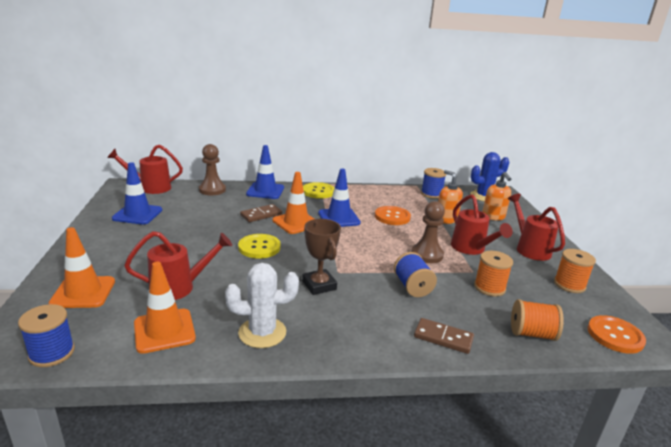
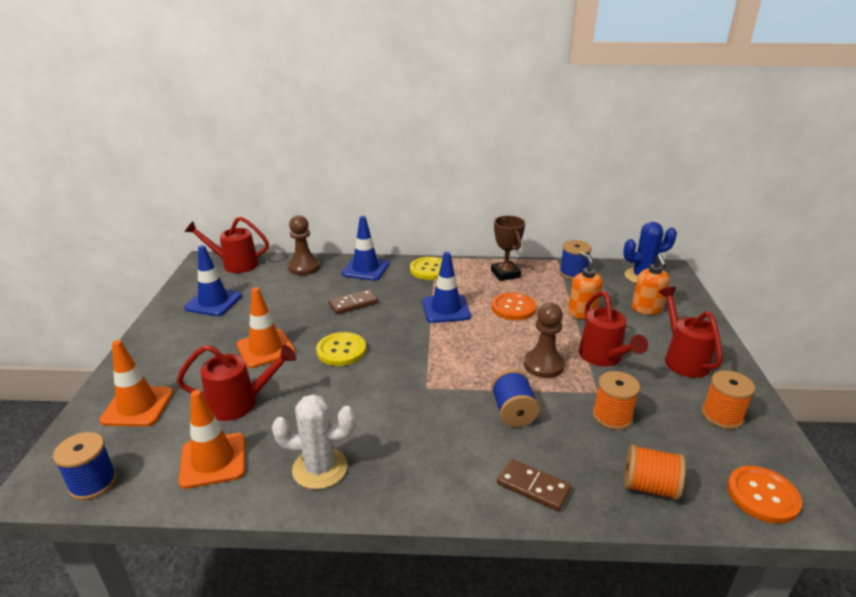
camera: 10 degrees right, 5 degrees up
(296, 222) = (392, 315): orange traffic cone -> orange traffic cone (265, 349)
(319, 285) = (400, 406): brown trophy -> brown trophy (505, 274)

